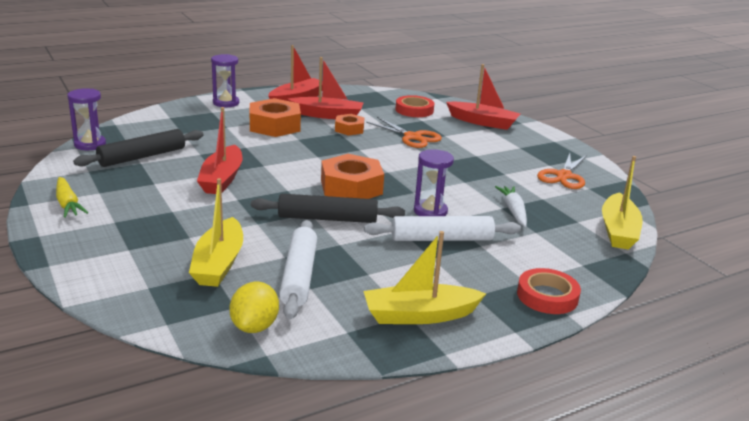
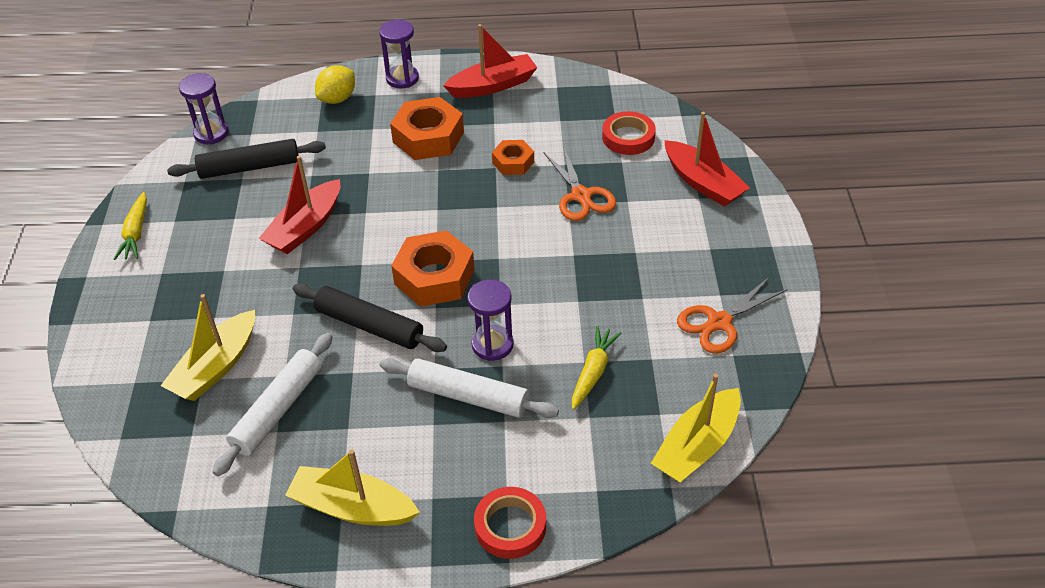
camera: 30 degrees right, 20 degrees up
(255, 326) = (190, 468): yellow lemon -> yellow lemon (337, 99)
(327, 115) = (506, 127): red boat -> none
(513, 211) = (593, 372): white carrot -> yellow carrot

